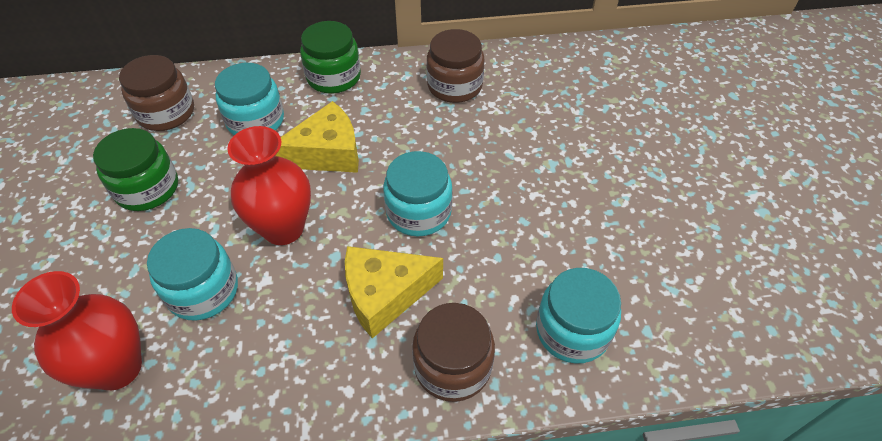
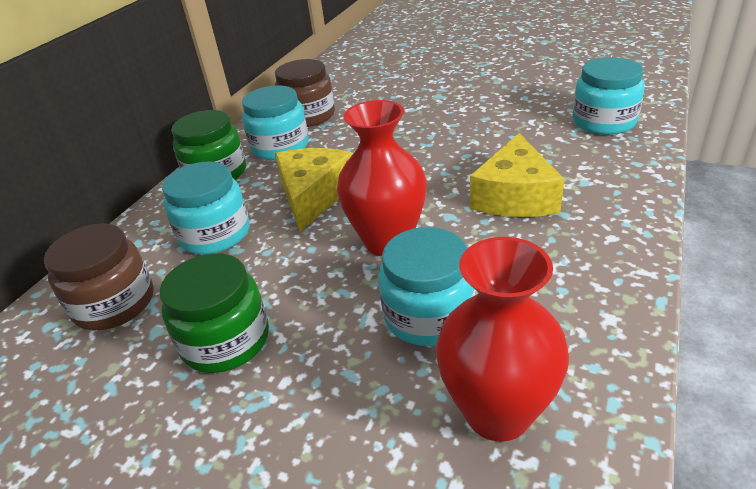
camera: 55 degrees left, 15 degrees down
(418, 212) = (435, 161): turquoise jar -> turquoise jar (280, 146)
(452, 366) = (611, 178): brown jar -> none

